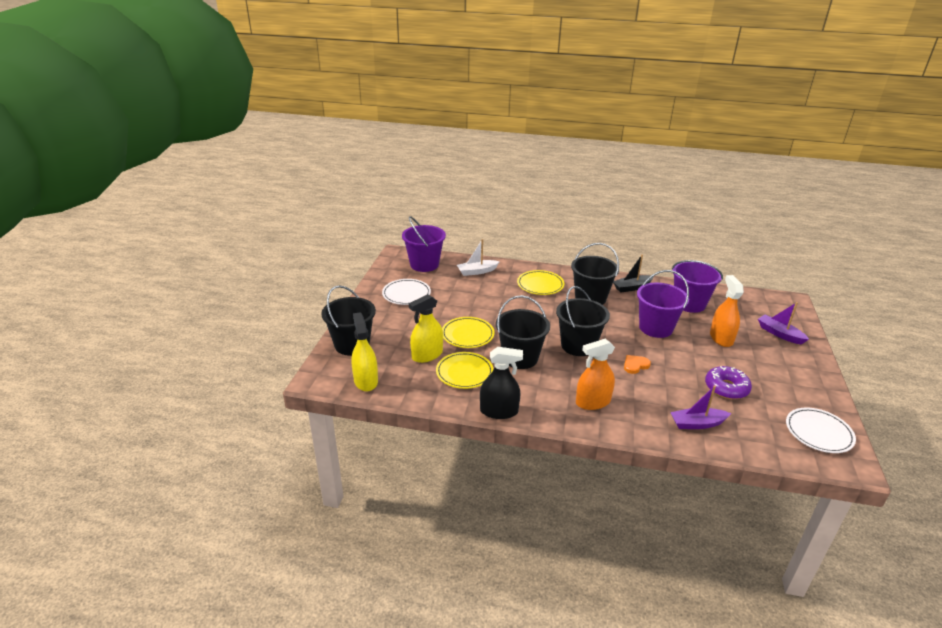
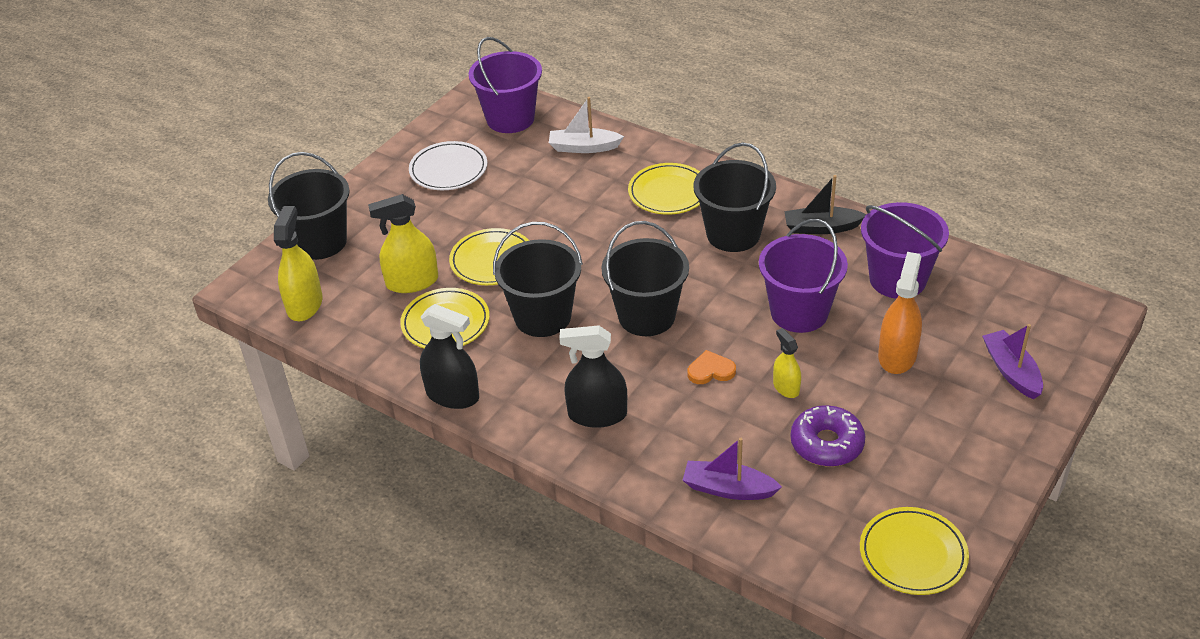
camera: 25 degrees right, 10 degrees up
(593, 402) = (597, 414): orange spray bottle -> black spray bottle
(681, 365) = (786, 387): none -> yellow spray bottle
(818, 433) = (913, 554): white plate -> yellow plate

